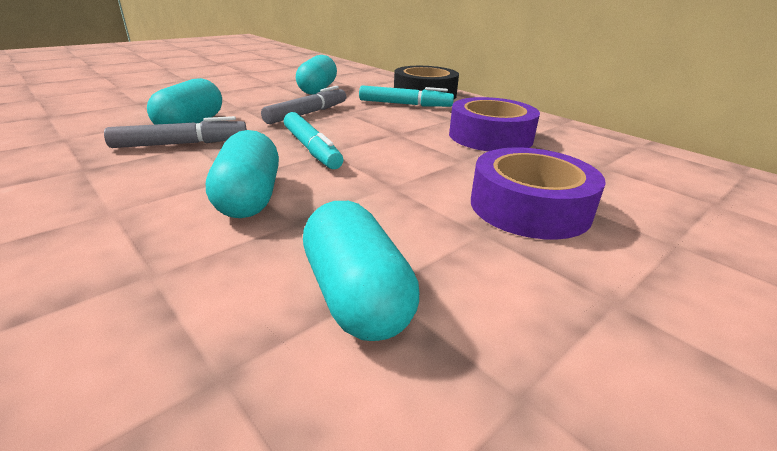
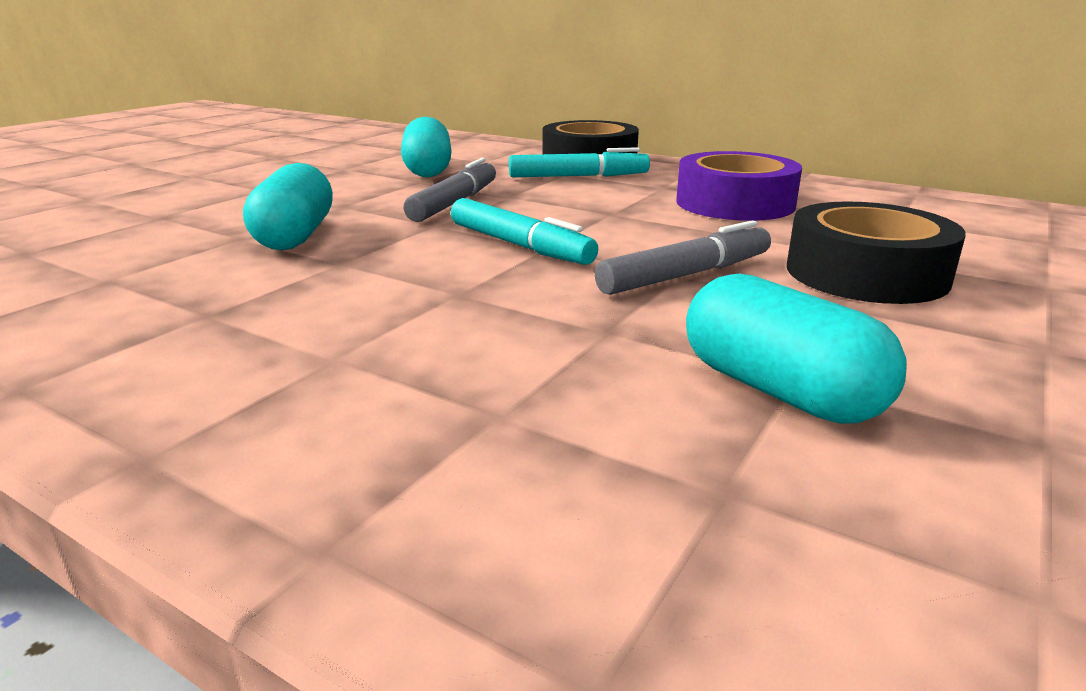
camera: 15 degrees left, 5 degrees down
(181, 144) = (317, 263): grey marker -> grey marker (686, 275)
(249, 197) = (512, 313): turquoise capsule -> none
(529, 207) = (866, 273): purple tape -> black tape

